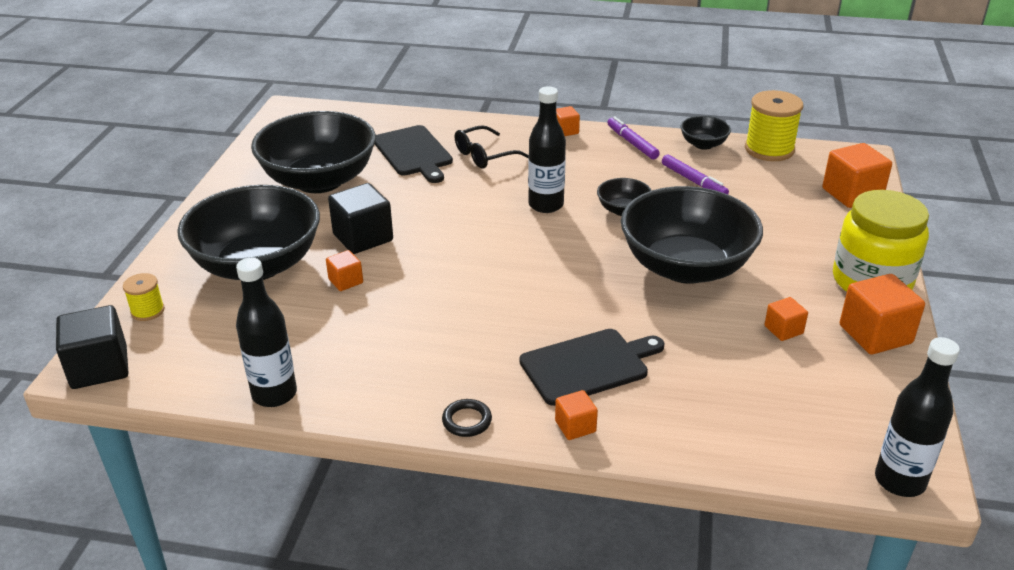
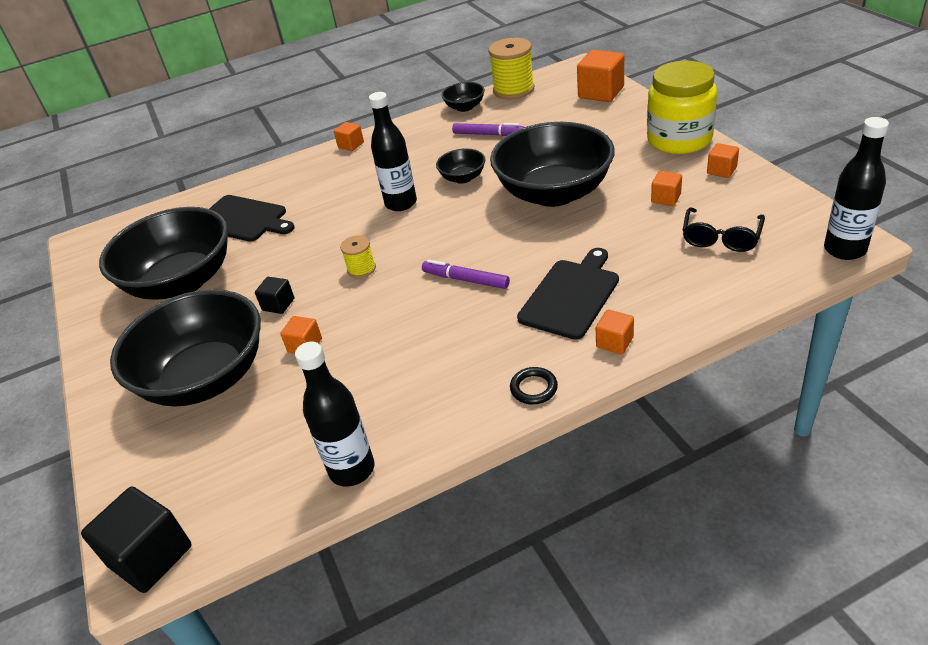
camera: 30 degrees left, 5 degrees up
(147, 311) = (141, 478): yellow spool -> yellow spool (361, 269)
(363, 237) = (278, 304): black cube -> black cube, size x0.54
(484, 155) = (307, 192): black glasses -> black glasses (721, 238)
(632, 143) = (412, 130): purple marker -> purple marker (465, 280)
(875, 334) = (721, 170): orange cube -> orange cube, size x0.54

